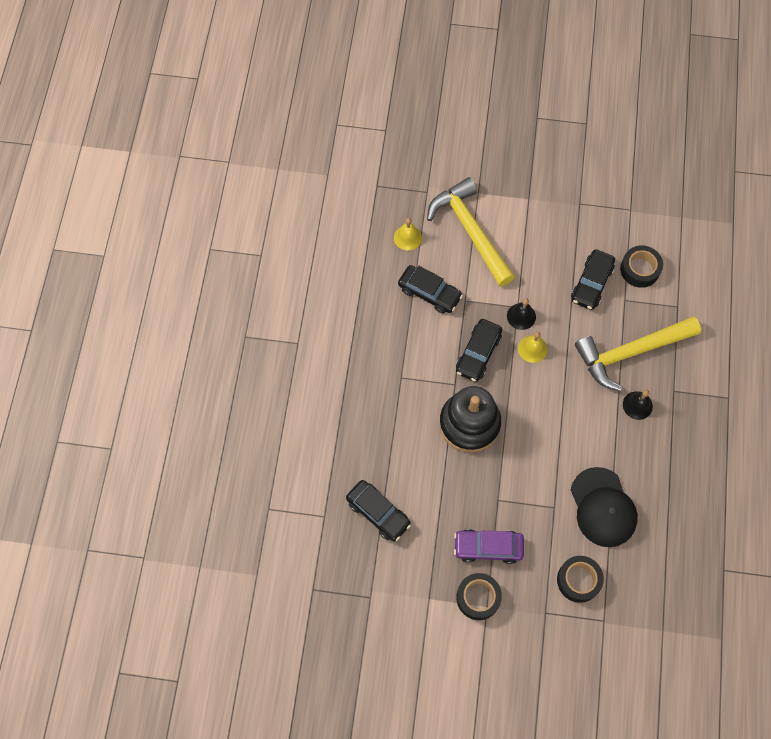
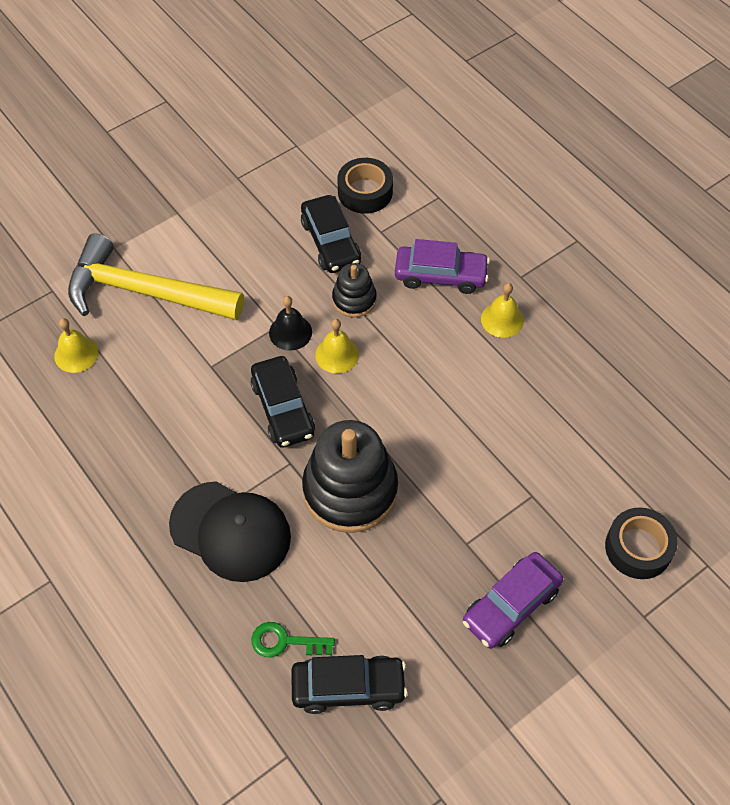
camera: 45 degrees left, 10 degrees down
(371, 466) = (285, 642): none -> green key
(429, 293) = (161, 391): black car -> none
(478, 597) = (559, 672): black tape -> none
(571, 326) = (354, 299): none -> black stacking toy
(603, 507) = (579, 450): black cap -> black cap (230, 531)
(630, 352) = (440, 275): yellow hammer -> purple car
(637, 405) = (502, 319): black bell -> yellow bell

